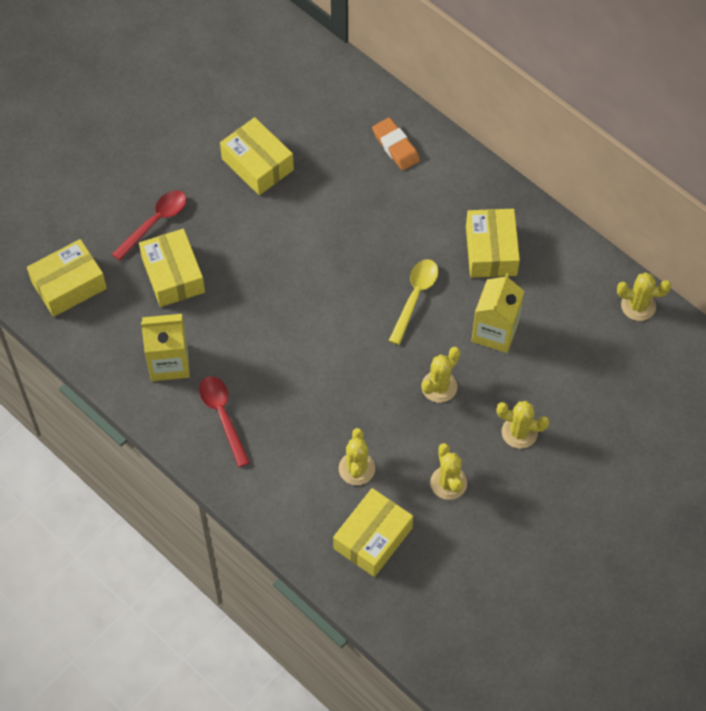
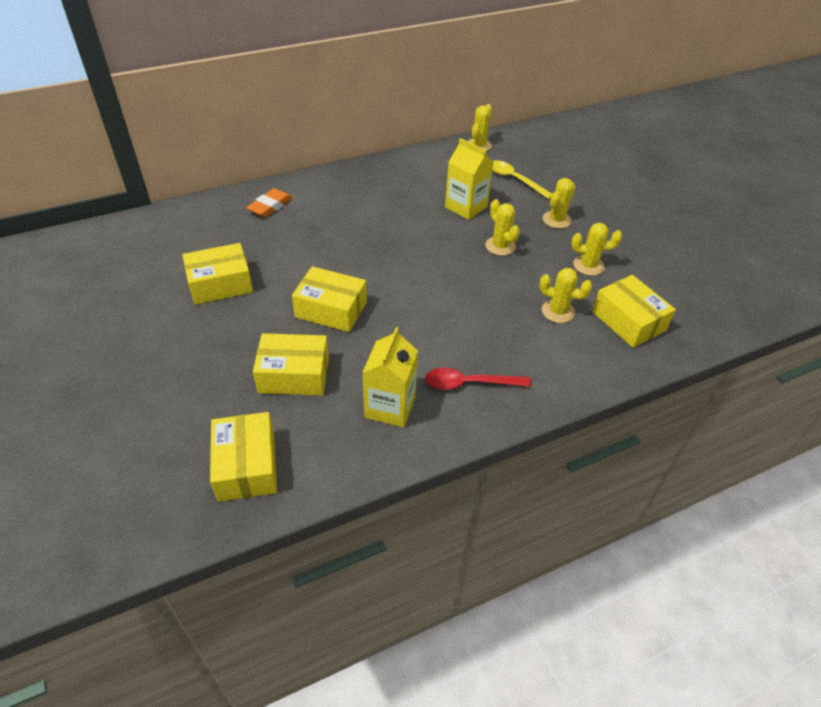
camera: 70 degrees left, 15 degrees down
(155, 222) = (225, 371): red spoon -> none
(395, 146) = (270, 206): orange eraser -> orange eraser turned 45 degrees counterclockwise
(415, 297) = (413, 235): yellow spoon -> yellow spoon (515, 180)
(491, 251) = (396, 189): yellow box -> yellow box (331, 310)

